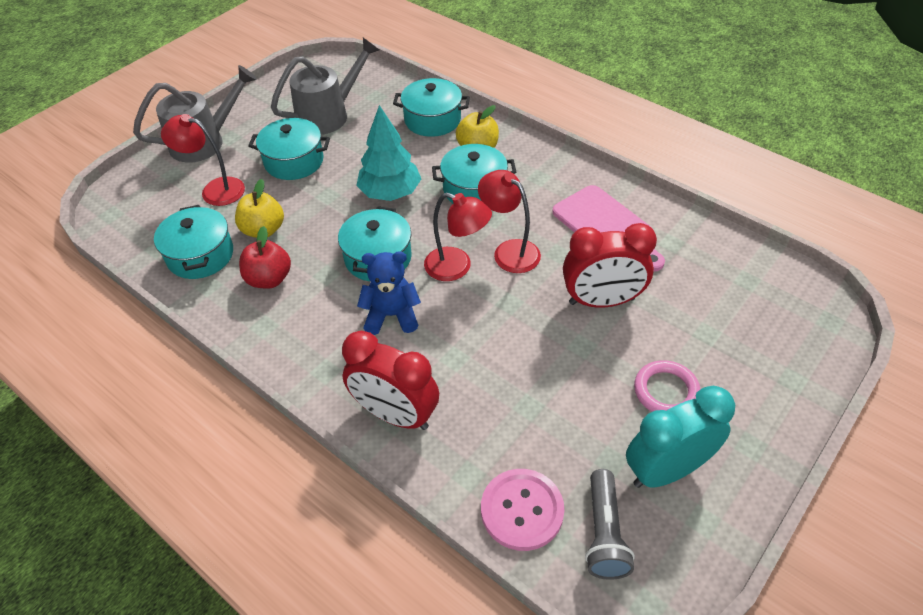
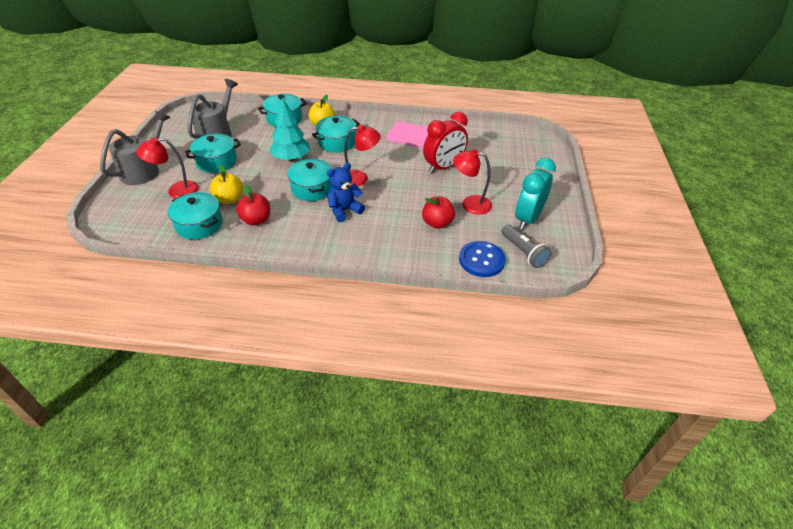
camera: 35 degrees left, 5 degrees down
(395, 415) = (386, 250): red clock -> none
(507, 404) = (437, 223): none -> red apple
(509, 251) = (380, 162): red lamp -> red lamp (470, 204)
(522, 510) = (481, 260): pink button -> blue button
(666, 391) = (502, 190): pink ring -> none

